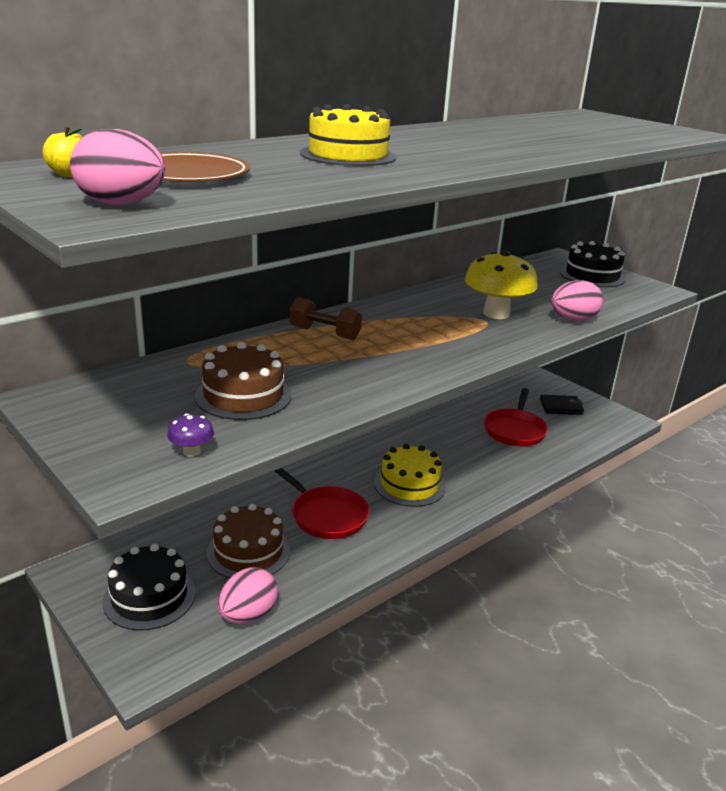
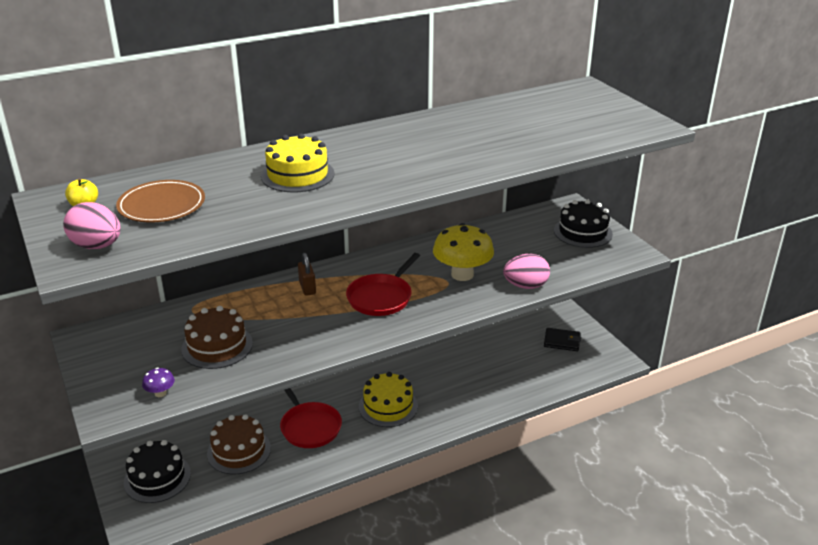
camera: 15 degrees right, 5 degrees up
(248, 615) = (220, 501): pink egg -> none
(325, 333) = (307, 288): brown dumbbell -> brown padlock
(514, 430) = (505, 362): red pan -> red pan (381, 297)

